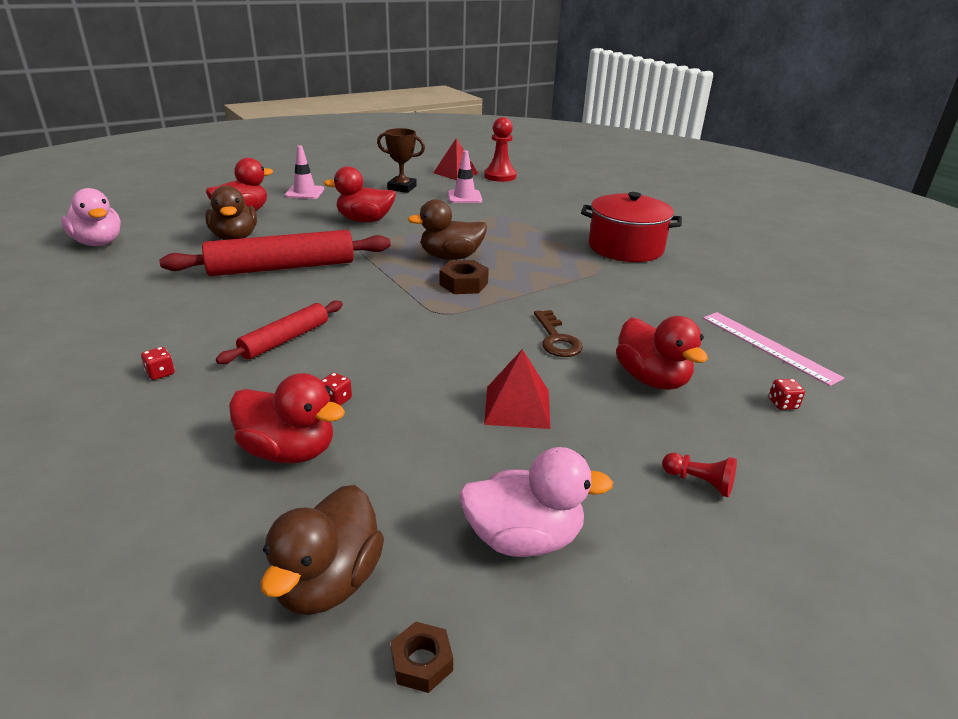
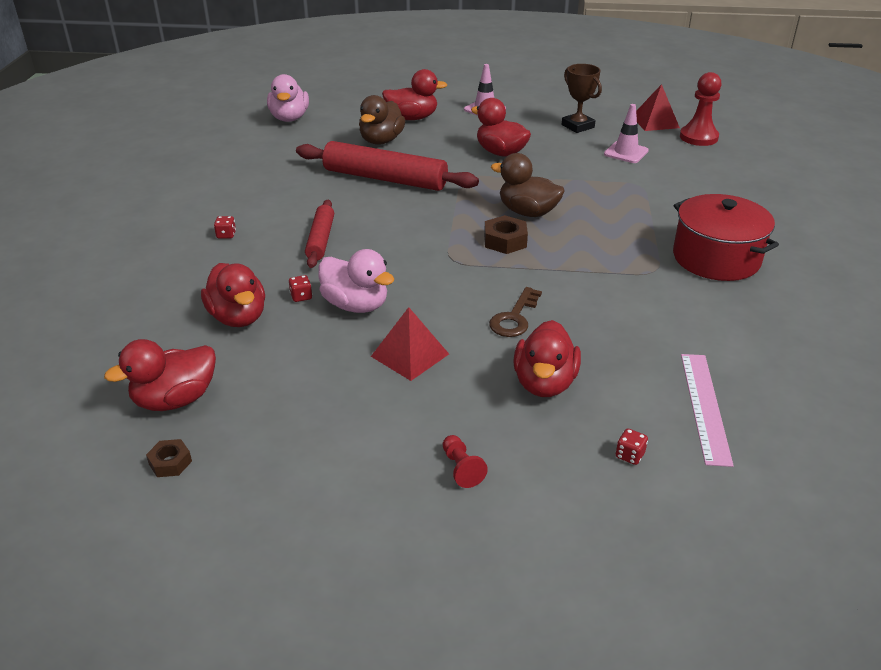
camera: 40 degrees right, 5 degrees up
(285, 340) = (321, 240): red rolling pin -> red rolling pin turned 75 degrees counterclockwise
(328, 582) = (175, 400): brown duck -> red duck
(523, 538) = (299, 436): pink duck -> pink duck (356, 305)

